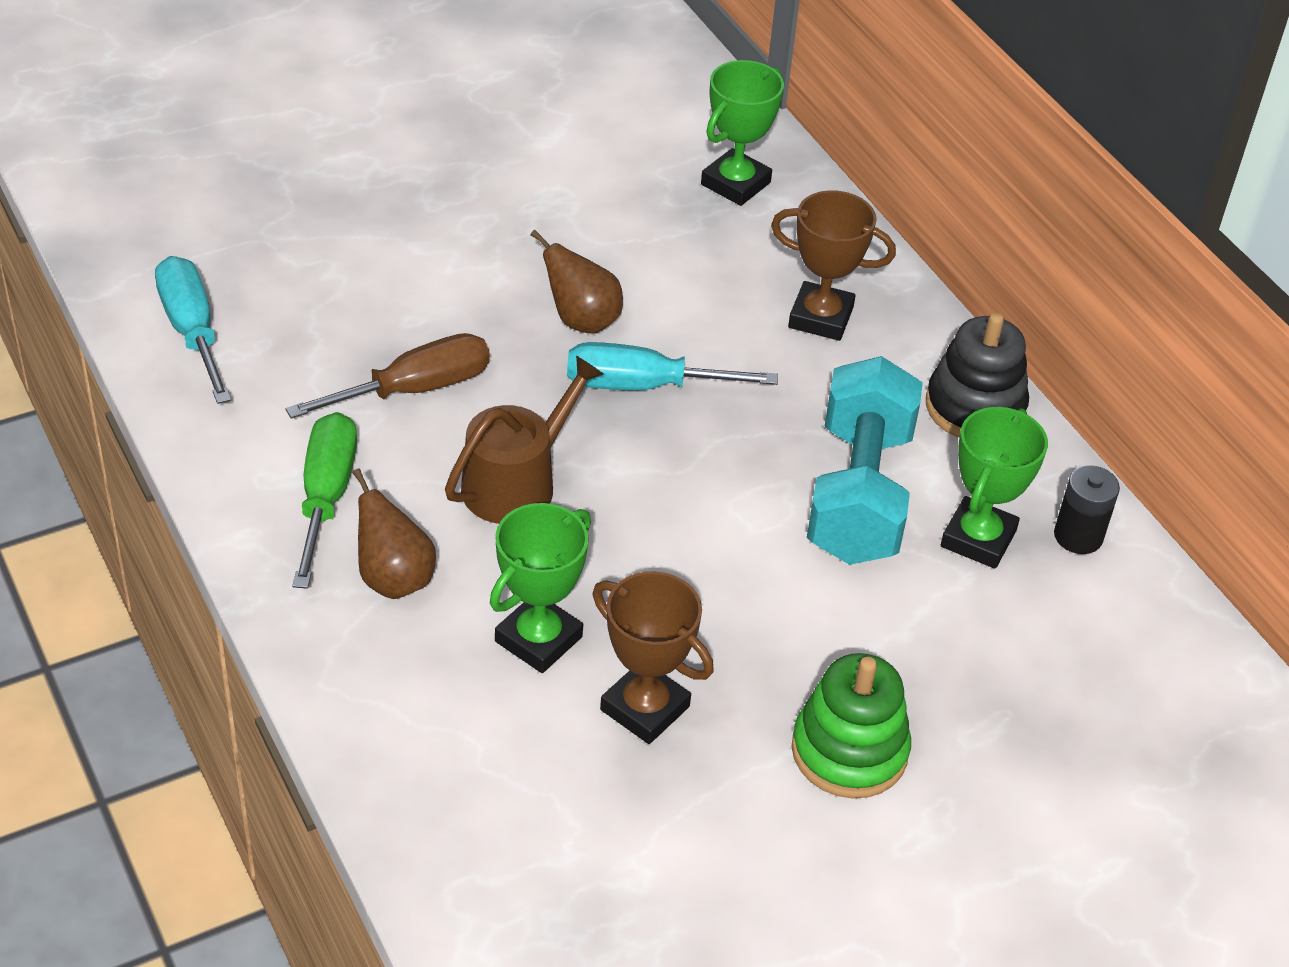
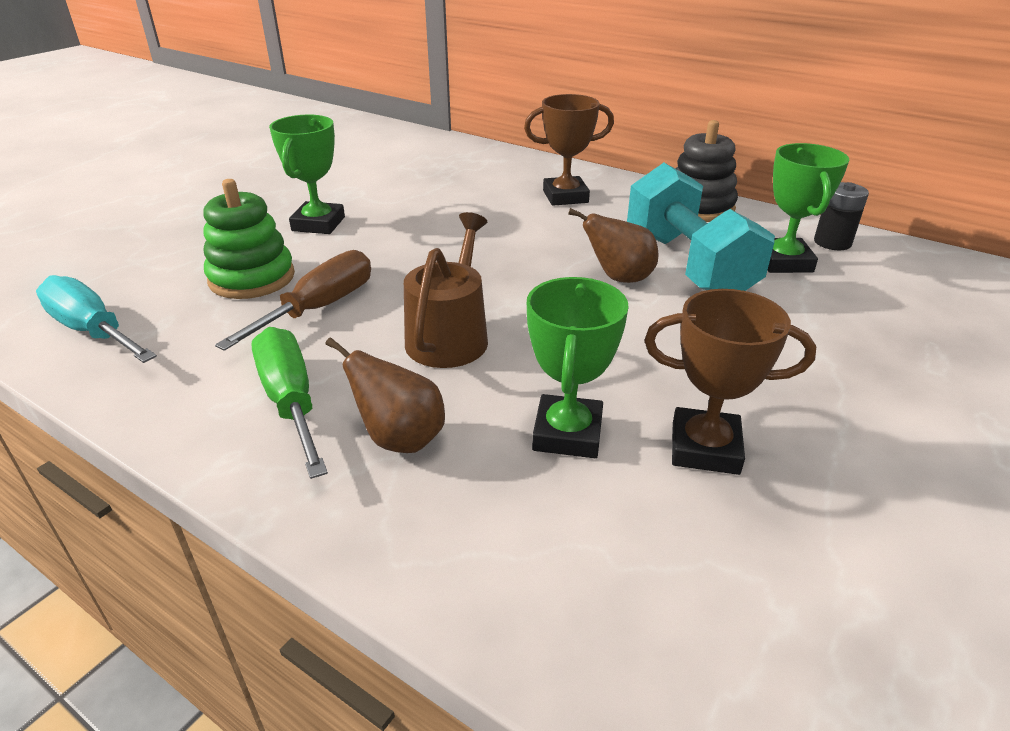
camera: 25 degrees left, 10 degrees down
(581, 320) = (415, 238): brown pear -> brown pear (619, 278)
(643, 385) = (489, 256): turquoise screwdriver -> none
(735, 183) = (453, 160): green trophy -> green trophy (318, 224)
(849, 751) = (879, 410): green stacking toy -> green stacking toy (252, 278)

